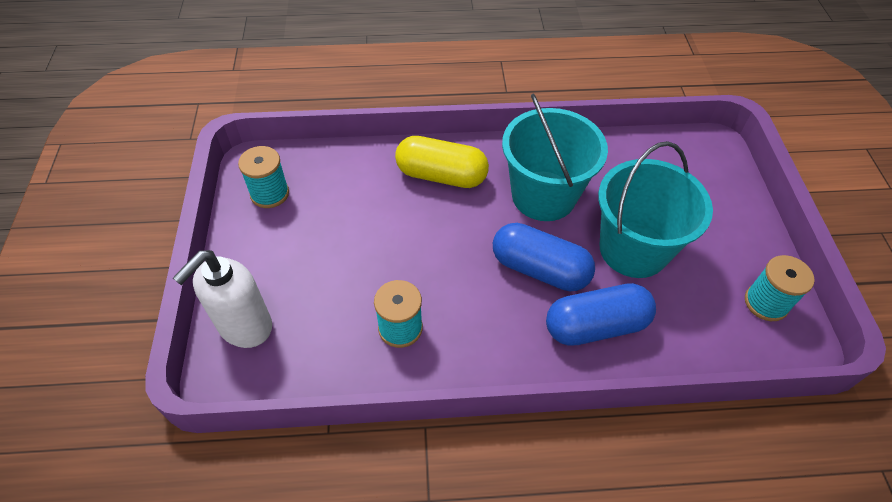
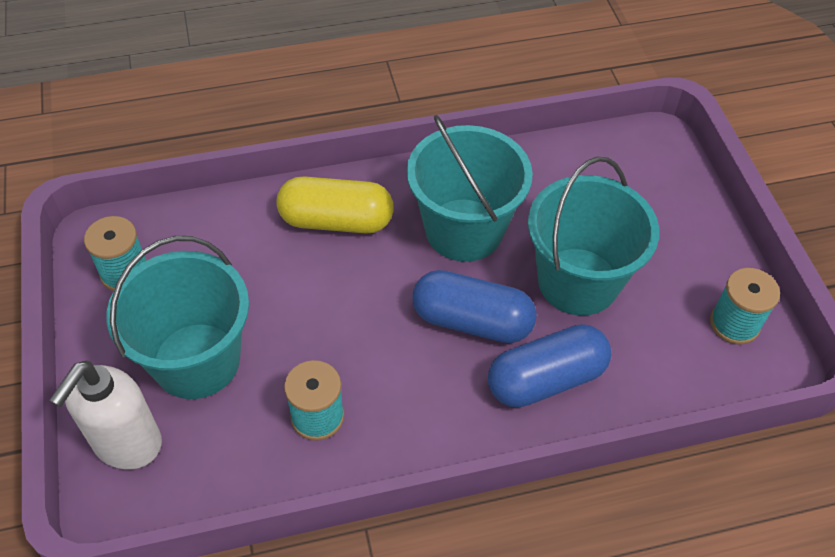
camera: 10 degrees left, 0 degrees up
(312, 269) = (196, 360): none -> turquoise bucket

